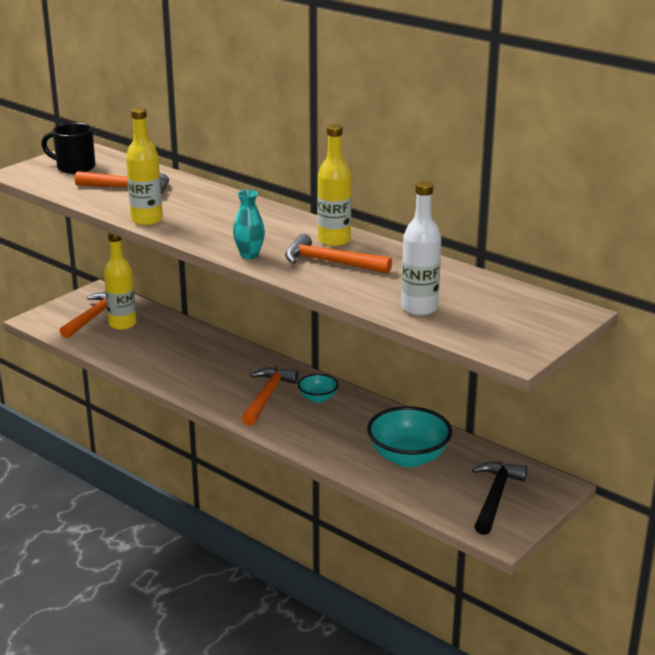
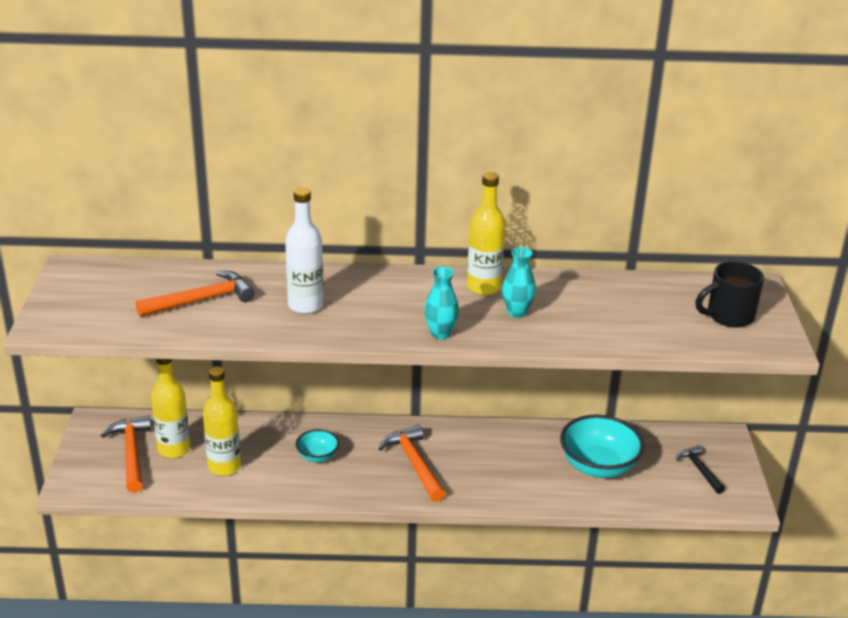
camera: 40 degrees left, 5 degrees up
(74, 167) = (98, 295): black mug -> black mug (728, 316)
(147, 220) = (282, 332): yellow bottle -> yellow bottle (224, 467)
(318, 398) = (458, 444): turquoise bowl -> turquoise bowl (317, 456)
(330, 262) = (517, 312): orange hammer -> turquoise vase
(419, 308) = (654, 331): white bottle -> white bottle (305, 305)
(495, 497) = (699, 469): black hammer -> black hammer, size x0.63

